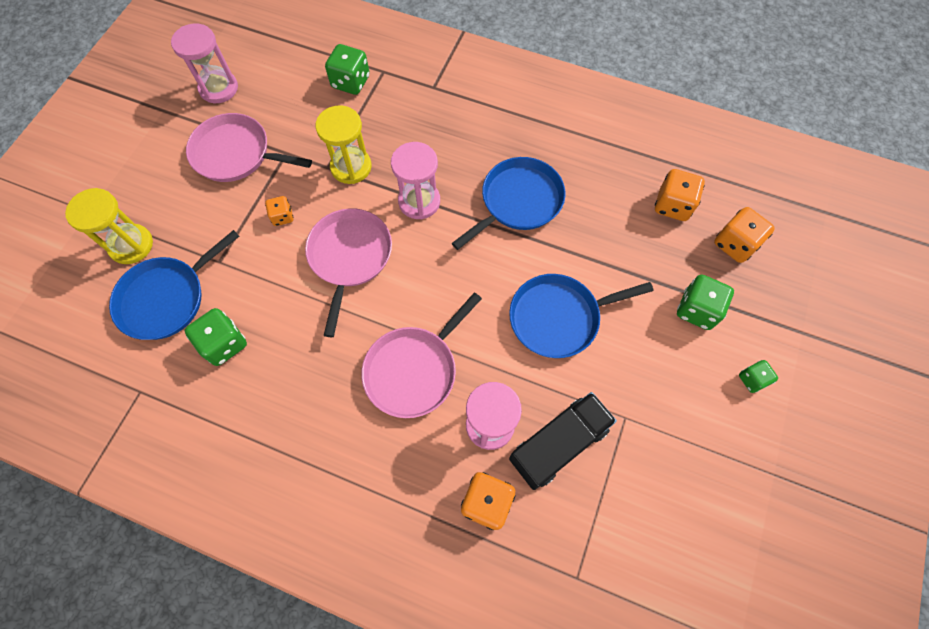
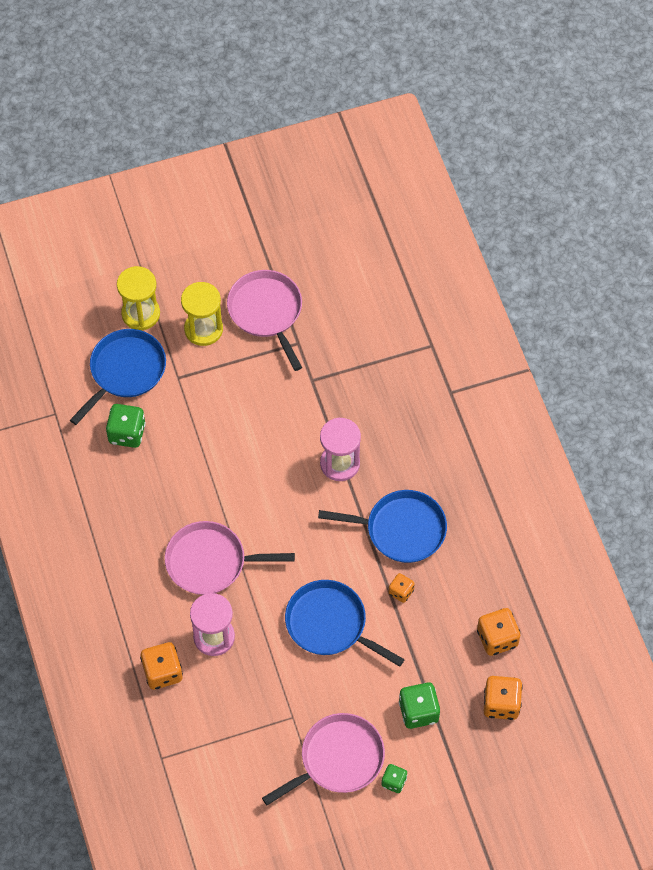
camera: 50 degrees right, 5 degrees down
(167, 298) = (125, 371): blue pan -> blue pan turned 120 degrees clockwise
(219, 88) = (309, 249): pink hourglass -> none
(282, 217) = (246, 386): orange dice -> orange dice (401, 592)
(349, 257) = (255, 455): pink pan -> pink pan (338, 759)
(351, 82) = (399, 332): green dice -> none
(351, 167) = (326, 395): yellow hourglass -> yellow hourglass (203, 329)
(558, 444) = (237, 688): black truck -> none

